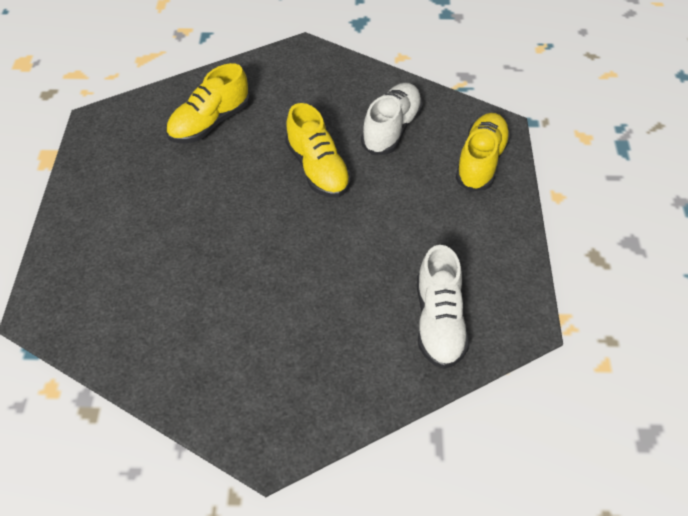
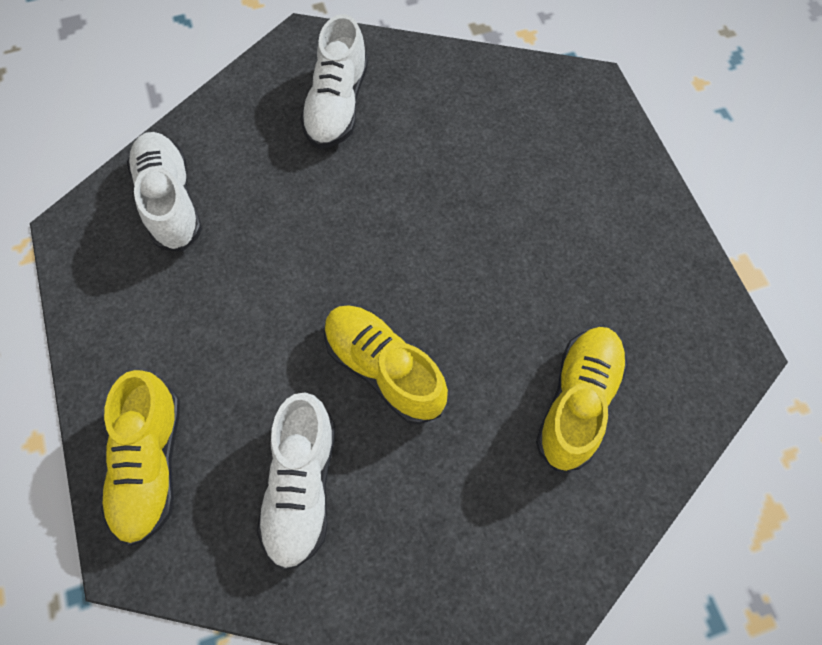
camera: 160 degrees right, 15 degrees up
(266, 366) = (337, 105): none -> white shoe

